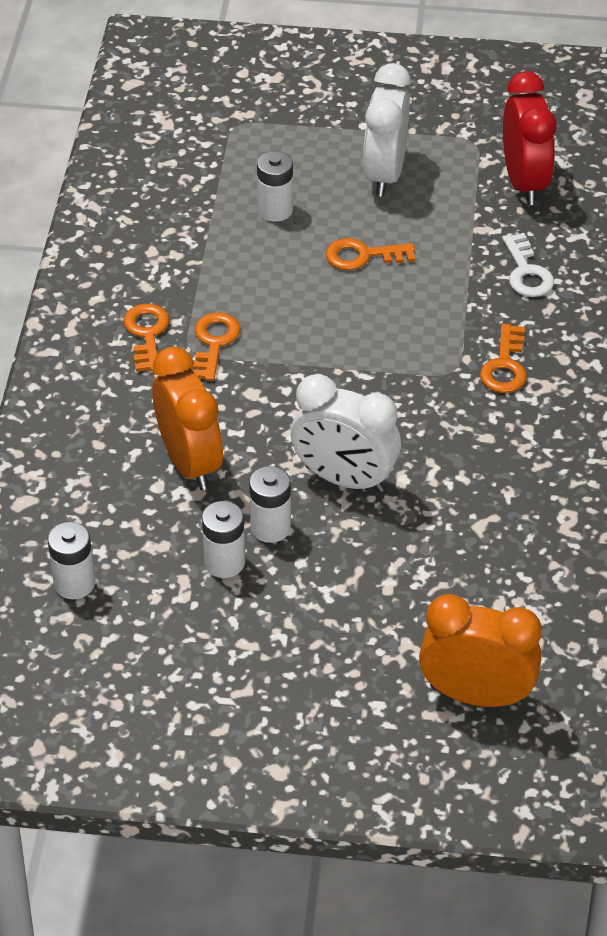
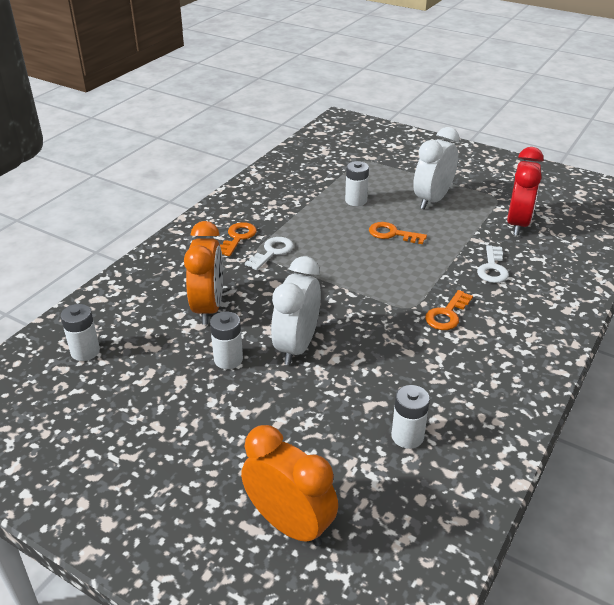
camera: 25 degrees right, 10 degrees down
(214, 342) = (272, 252): orange key -> white key
(224, 562) = (183, 370): white battery -> white battery (407, 436)
(344, 479) = (296, 346): white clock -> white clock turned 60 degrees clockwise

